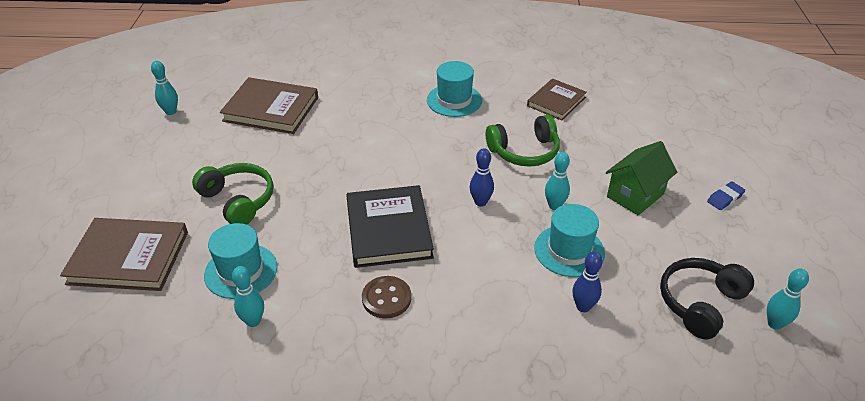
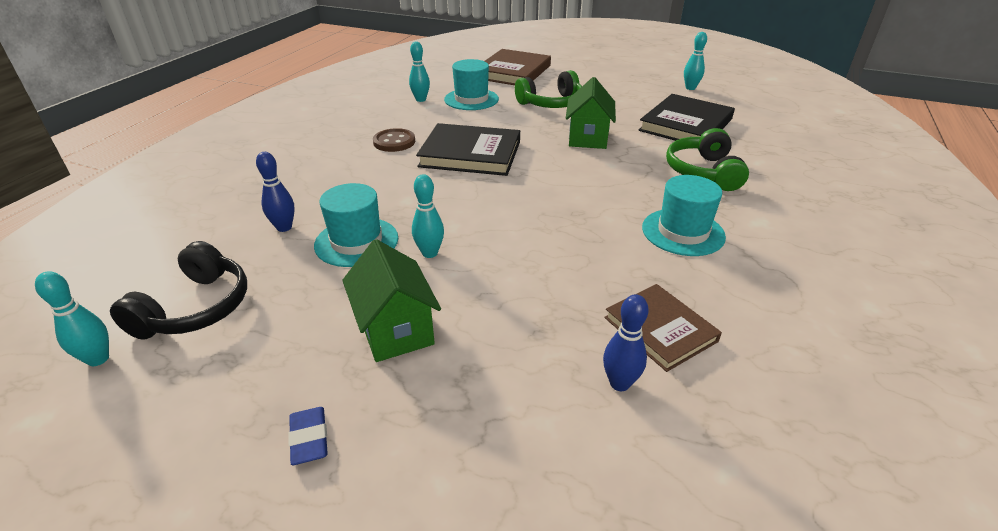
camera: 110 degrees right, 5 degrees down
(271, 109) = (686, 125): brown book -> black book
(321, 161) = (587, 138): none -> green house
(480, 202) = (472, 206): blue bowling pin -> blue bowling pin (619, 383)
(524, 152) = (544, 259): green headphones -> green headphones (703, 172)
(700, 303) = (196, 308): black headphones -> black headphones turned 45 degrees clockwise

